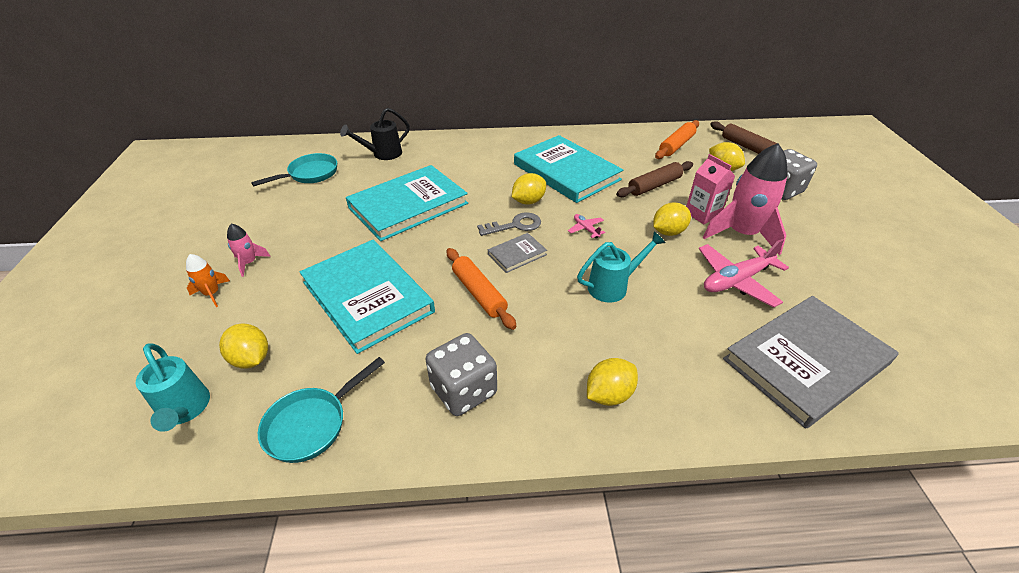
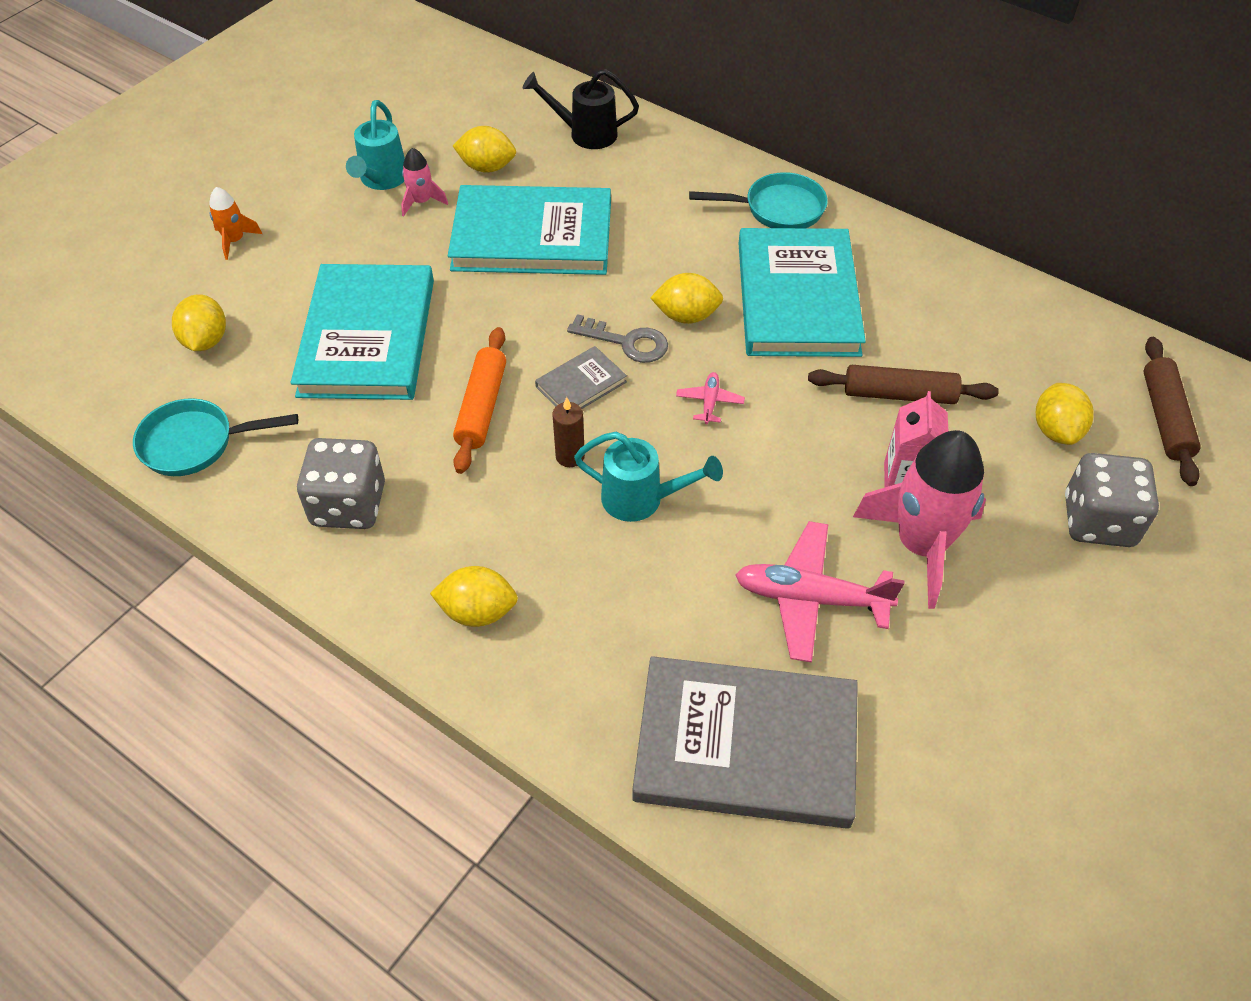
camera: 40 degrees right, 10 degrees up
(185, 410) = (117, 359): turquoise watering can -> turquoise watering can (381, 180)
(249, 263) = (298, 221): pink rocket -> pink rocket (422, 202)
(310, 174) = (469, 122): turquoise pan -> turquoise pan (778, 209)
(517, 254) = (581, 384): grey book -> grey book turned 45 degrees counterclockwise
(554, 288) = (570, 456): none -> brown candle
(668, 232) = (816, 475): yellow lemon -> yellow lemon (487, 167)
(676, 145) = (1039, 346): orange rolling pin -> none

